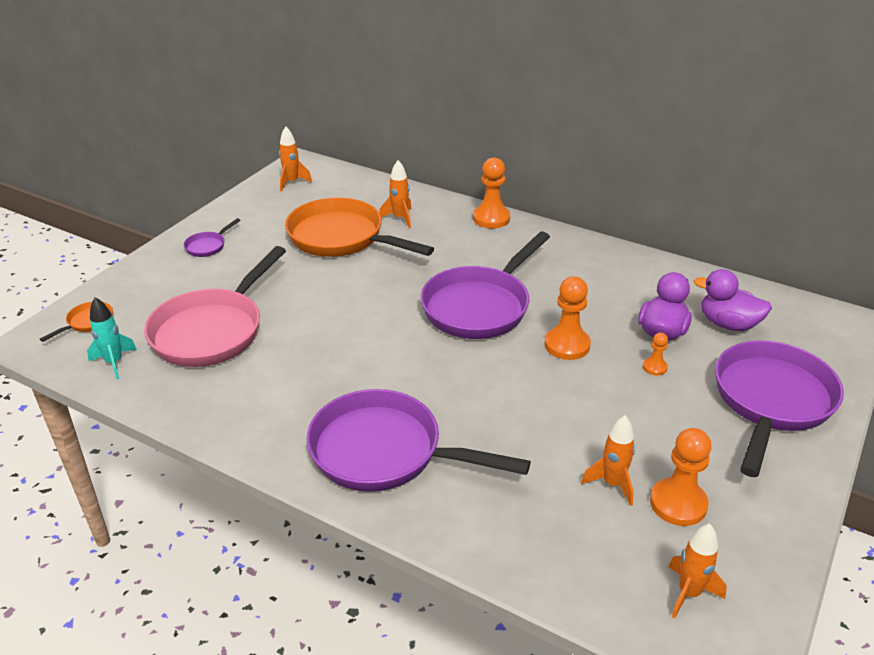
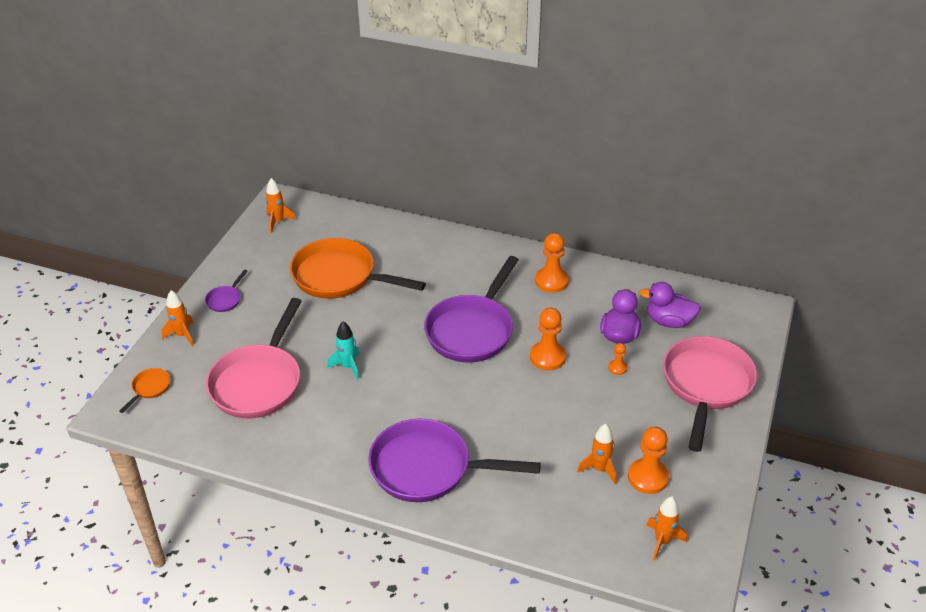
camera: 10 degrees left, 5 degrees up
(114, 362) = (188, 422): turquoise rocket -> turquoise rocket (348, 367)
(399, 218) = (384, 250): orange rocket -> orange rocket (182, 335)
(491, 218) = (463, 241): orange pawn -> orange pawn (551, 281)
(771, 401) = (706, 385): purple pan -> pink pan

